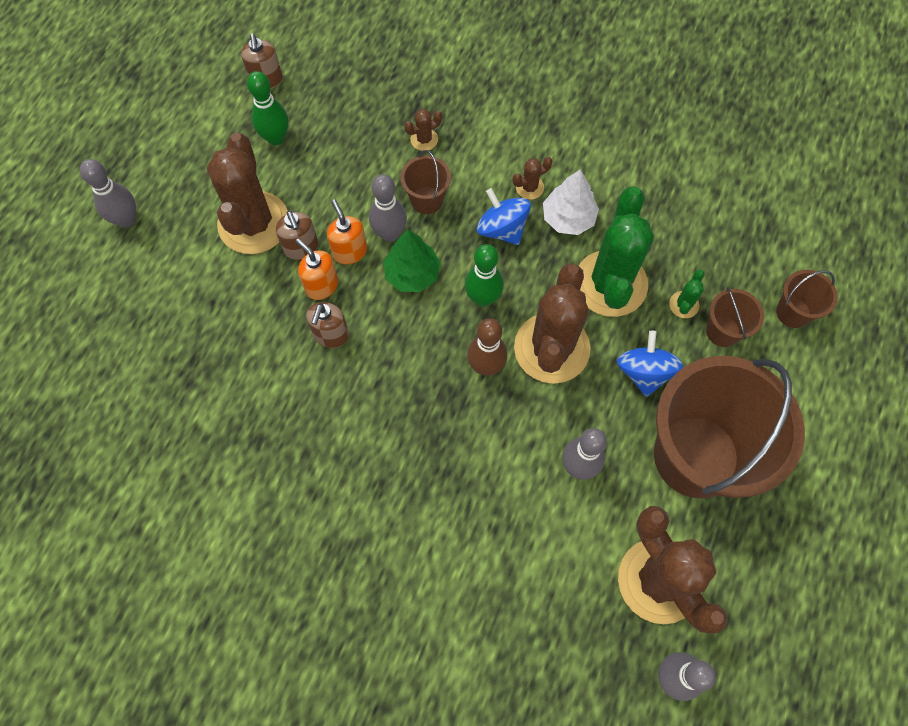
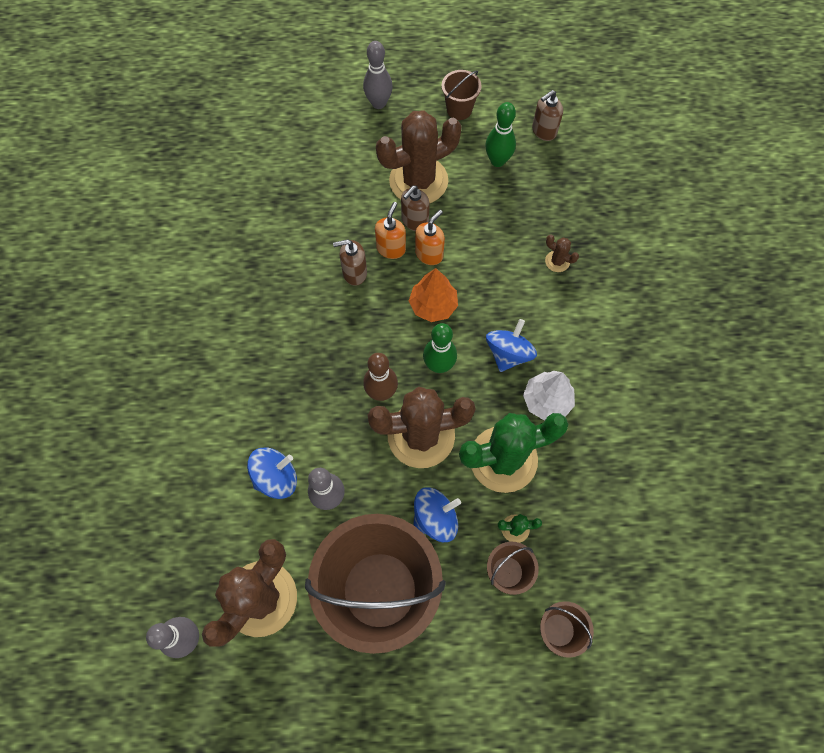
camera: 65 degrees right, 0 degrees up
(390, 234) = (459, 274): grey bowling pin -> none
(412, 274) = (433, 305): green tree -> orange tree
(427, 200) = (503, 287): brown bucket -> brown bucket (459, 109)
(529, 187) = (559, 359): brown cactus -> none
(533, 513) = (276, 478): none -> blue spinning top

